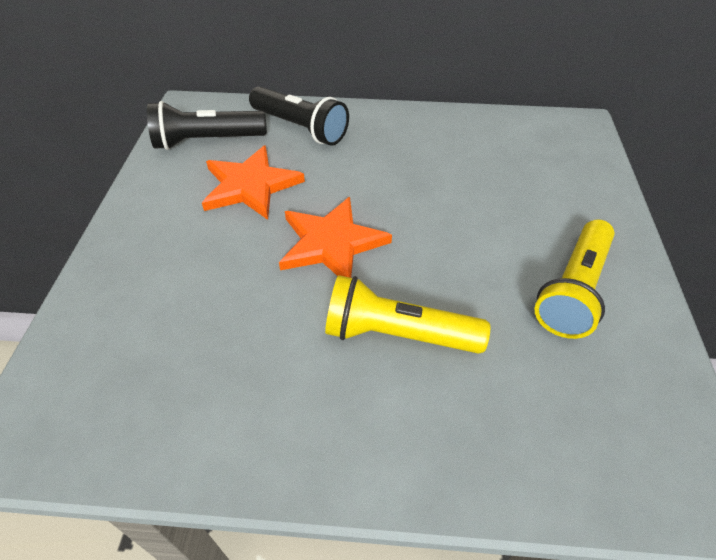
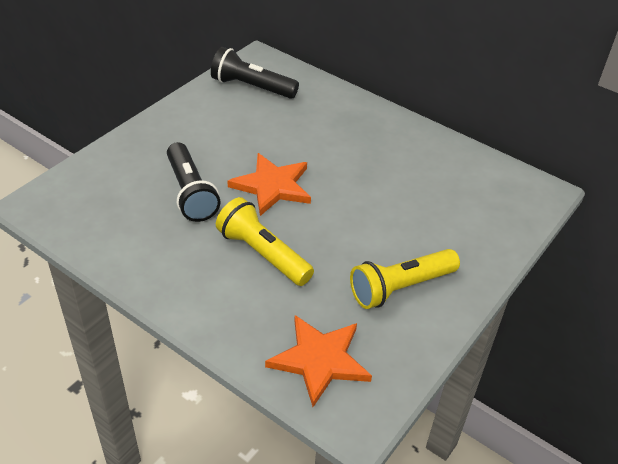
camera: 30 degrees right, 5 degrees down
(250, 185) = (254, 128): orange star -> orange star (320, 360)
(300, 128) = (322, 103): black flashlight -> black flashlight (190, 192)

